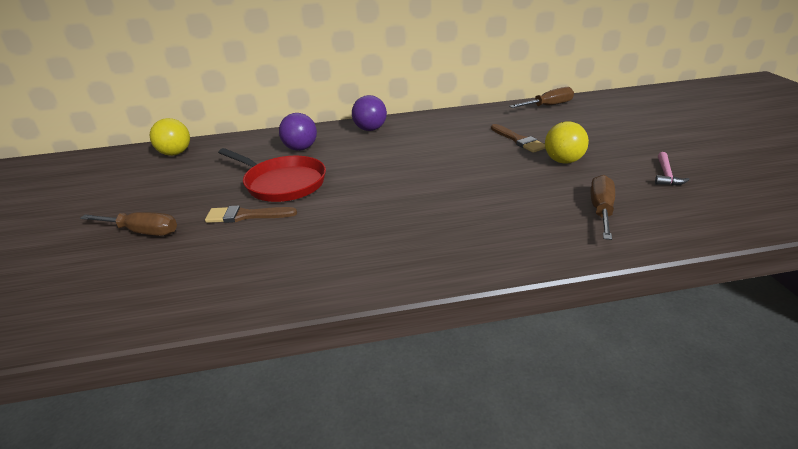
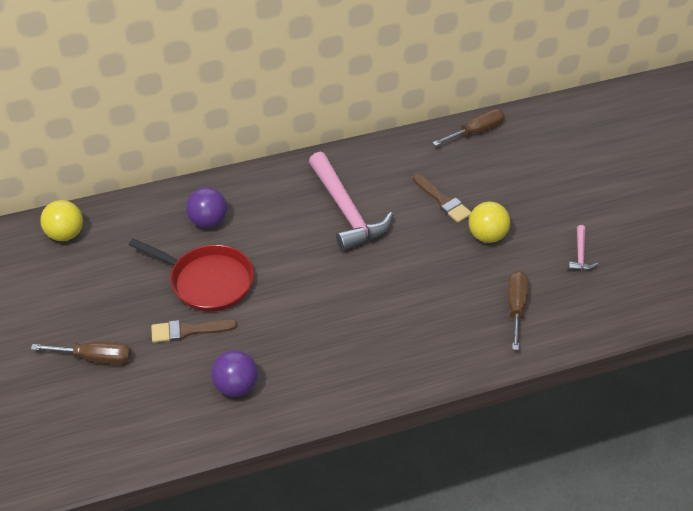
camera: 10 degrees left, 15 degrees up
(370, 129) = (278, 183): purple ball -> purple ball (236, 386)
(427, 145) = (347, 211): none -> pink hammer

